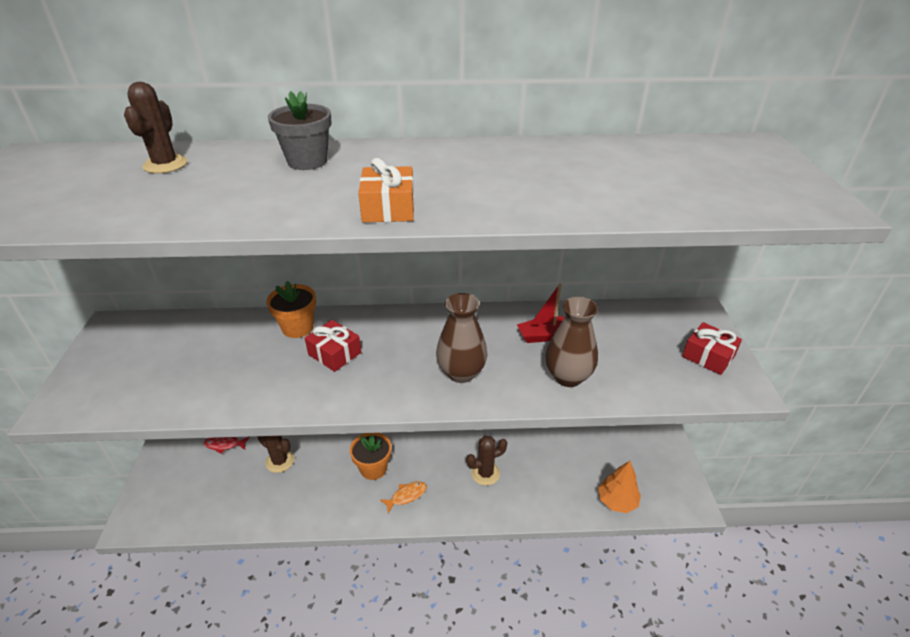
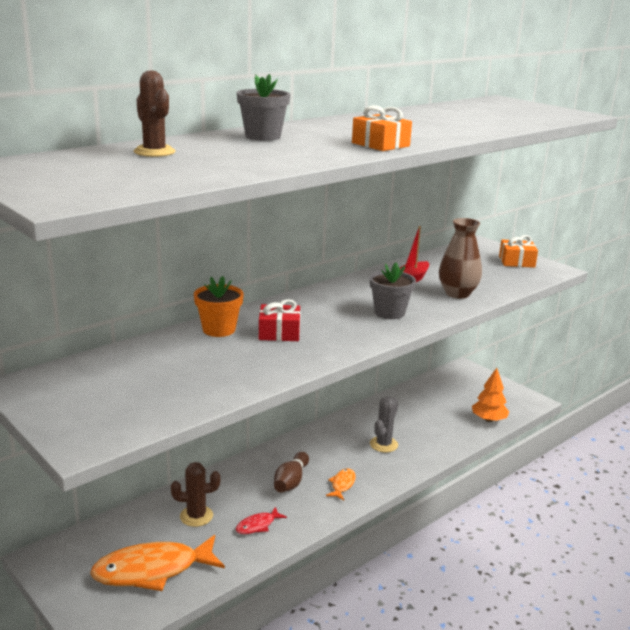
camera: 40 degrees left, 15 degrees down
(207, 492) = (152, 570): none -> orange fish
(224, 444) = (118, 532): red fish -> red fish (257, 525)
(373, 468) = (291, 481): orange flower pot -> brown bowling pin
(461, 373) = (389, 313): brown vase -> grey flower pot
(485, 473) = (383, 444): brown cactus -> grey cactus
(708, 356) = (516, 262): red gift -> orange gift

